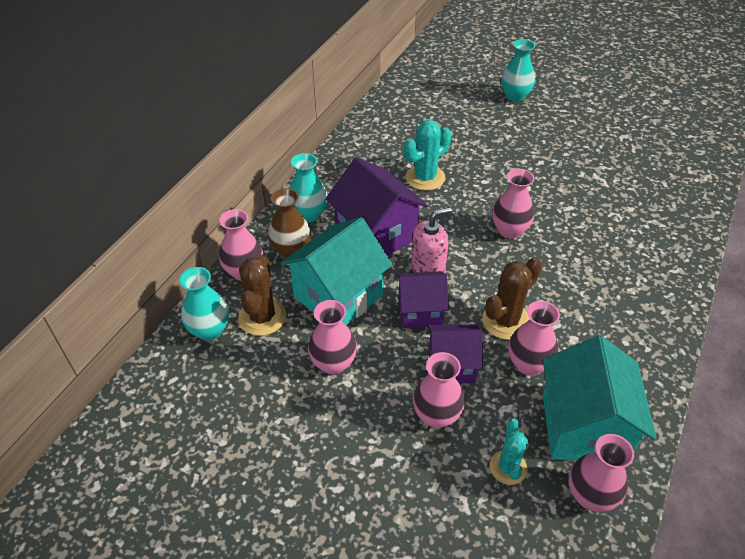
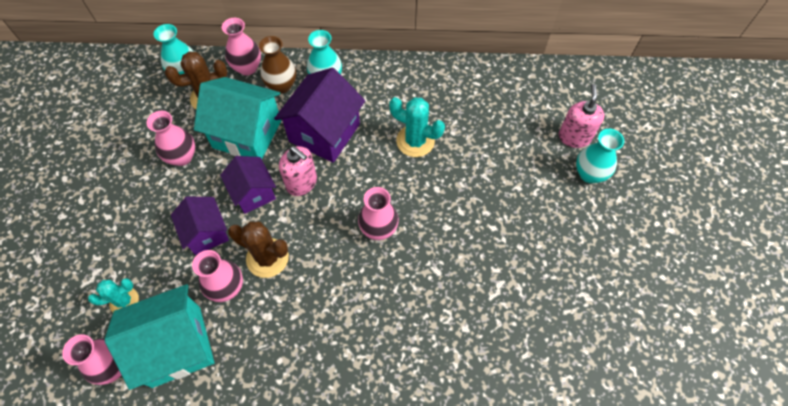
camera: 65 degrees right, 15 degrees up
(436, 415) = (156, 239): pink vase -> none
(475, 91) = (574, 137): none -> pink soap dispenser

